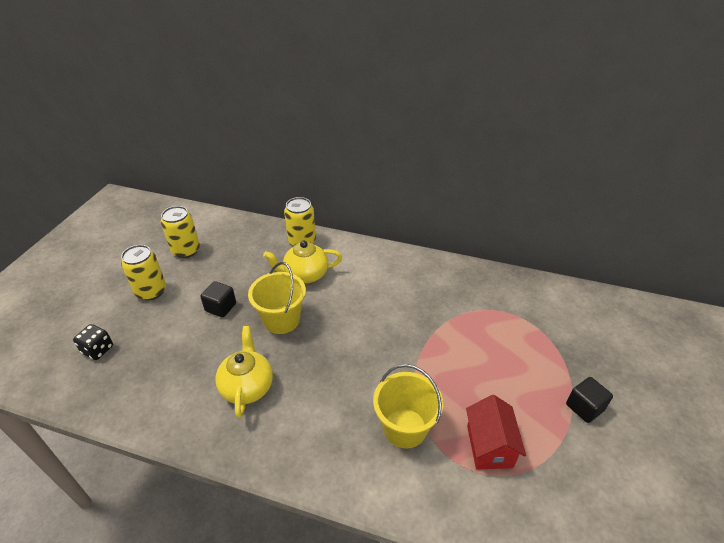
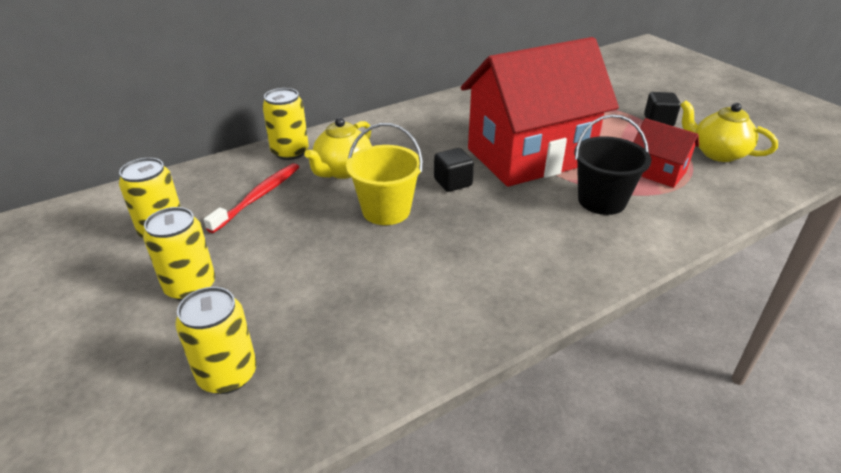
camera: 50 degrees left, 5 degrees down
(98, 350) = (227, 374): black dice -> yellow can
(221, 307) = (306, 242): black cube -> black cube (453, 182)
(245, 260) = (258, 197): none -> red toothbrush
(247, 386) = (451, 269): yellow teapot -> yellow teapot (717, 153)
(405, 428) = (601, 201): yellow bucket -> black bucket
(422, 352) = (529, 156): none -> red house

